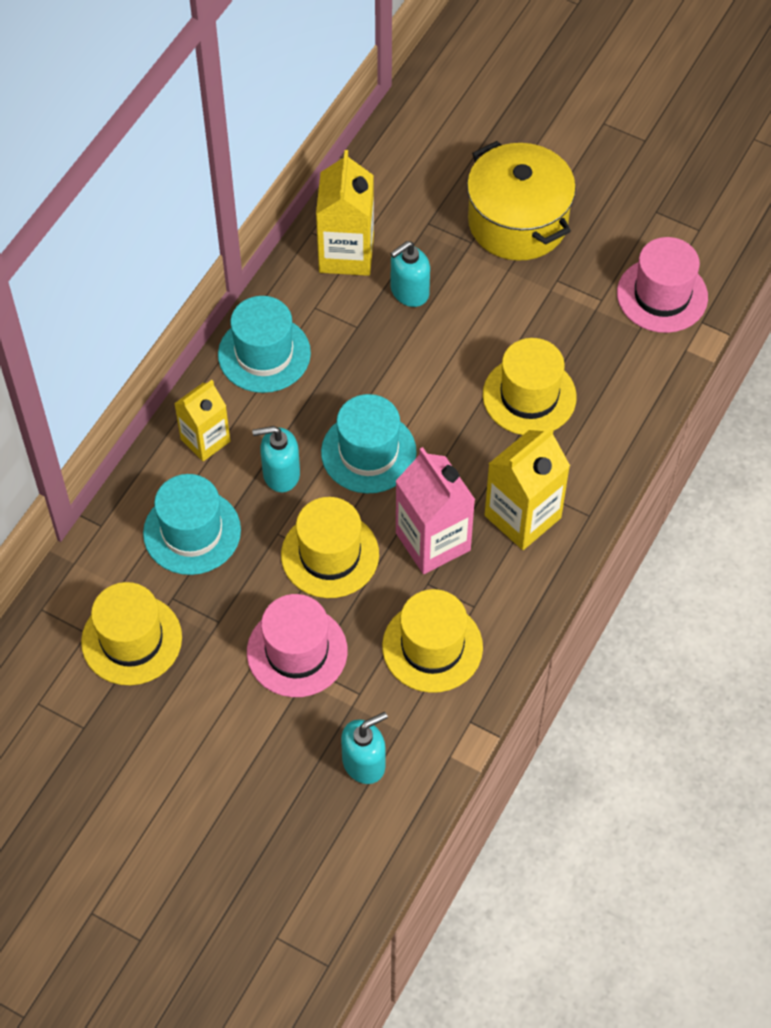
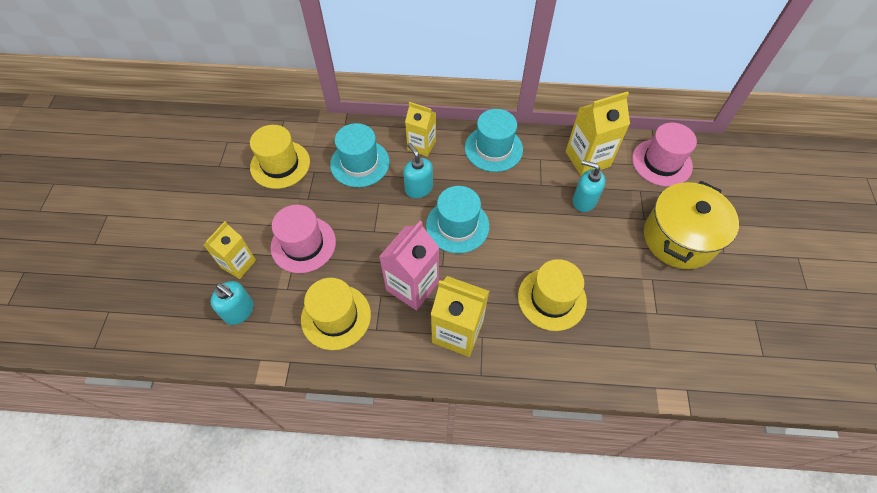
camera: 65 degrees right, 0 degrees up
(285, 745) = (238, 264): none -> yellow carton
(330, 554) = (376, 234): yellow hat -> none
(662, 295) = (689, 352): pink hat -> pink hat (661, 162)

